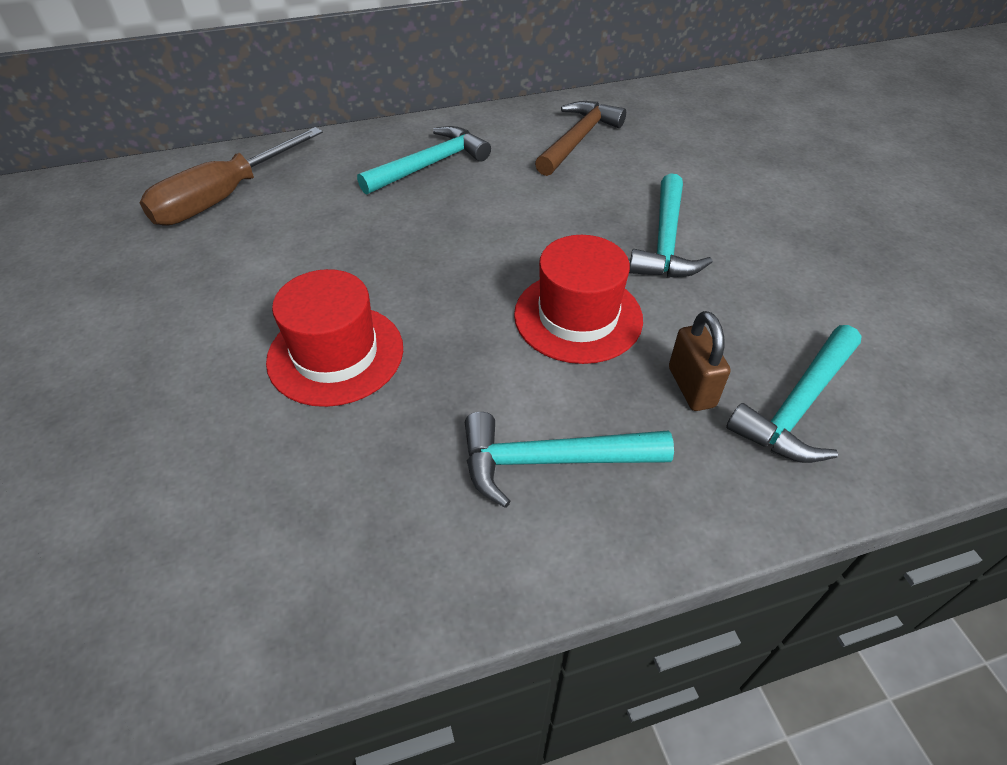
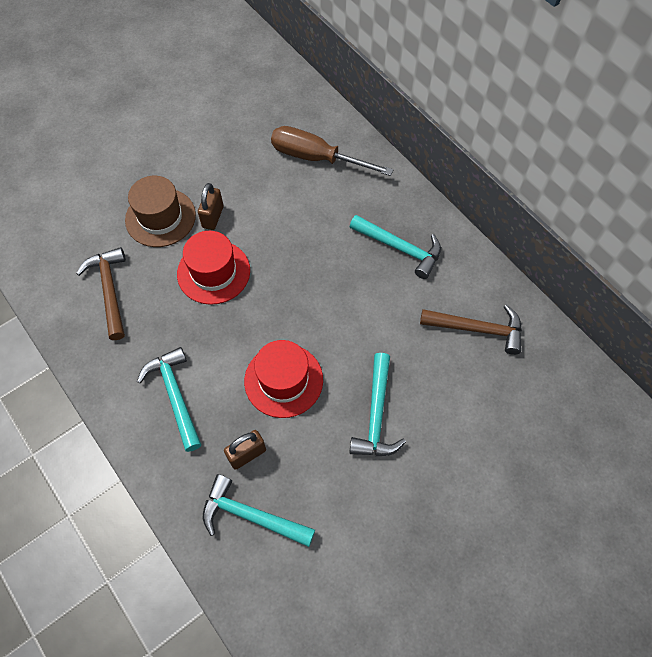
camera: 70 degrees right, 15 degrees up
(163, 403) = (160, 217): none -> brown hat
(226, 331) = (213, 217): none -> brown padlock
(263, 523) = (110, 290): none -> brown hammer
(665, 242) = (376, 415): turquoise hammer -> turquoise hammer turned 75 degrees counterclockwise

